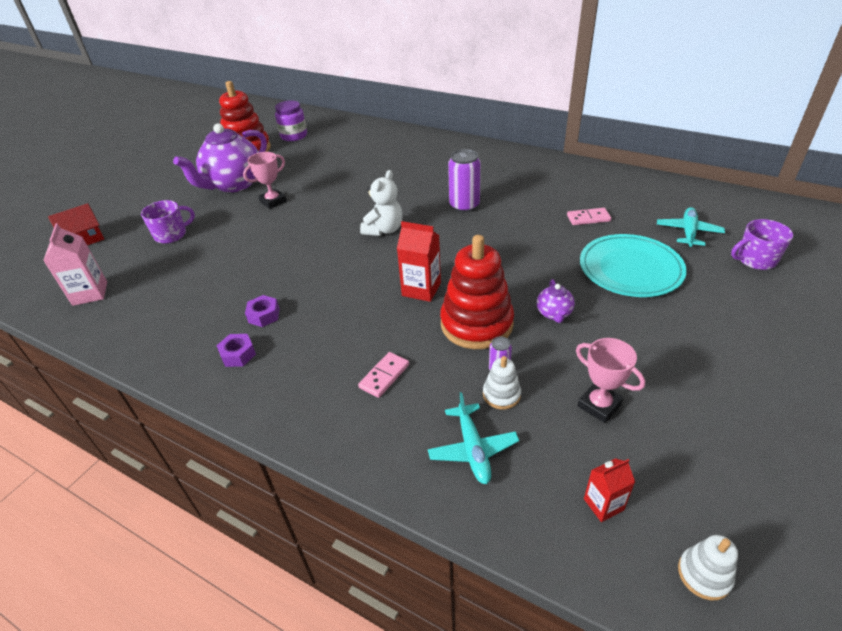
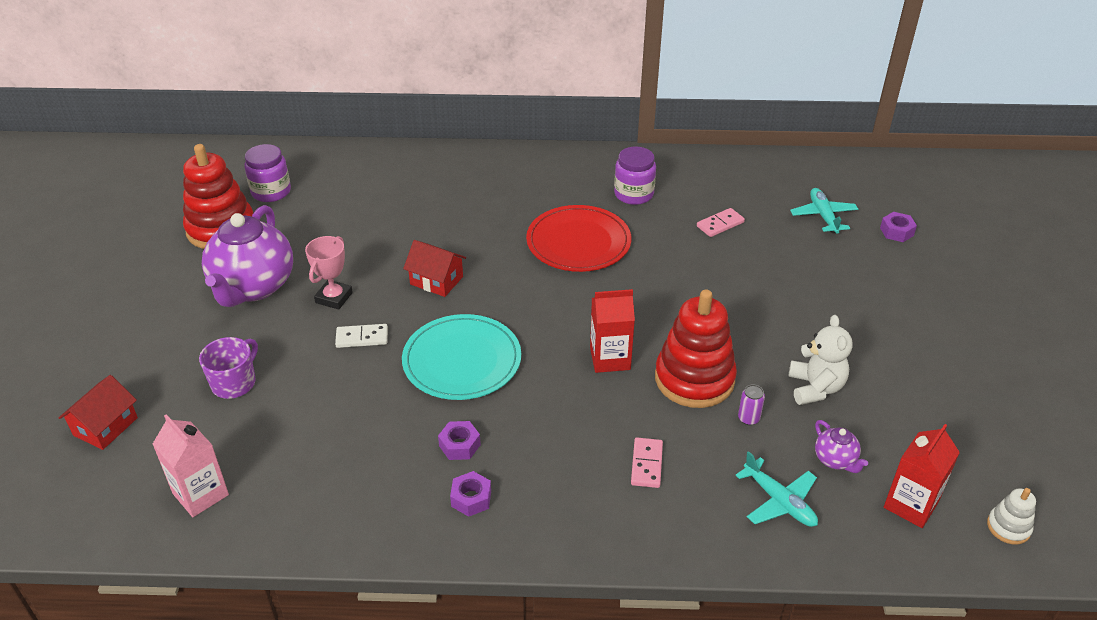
camera: 30 degrees left, 0 degrees up
(267, 229) = (362, 338): none -> white domino
(345, 207) = (436, 280): none -> red house
(384, 230) = (510, 298): white teddy bear -> white teddy bear (815, 388)
(464, 205) = (578, 242): purple can -> red plate
(501, 395) = (768, 442): white stacking toy -> none
(533, 184) = (633, 194): none -> purple jar
(554, 314) = (759, 344): purple teapot -> purple teapot (835, 460)
(599, 405) = (855, 421): pink trophy -> none
(603, 504) = (911, 505): red carton -> red carton, size x1.60
(630, 268) = (796, 273): turquoise plate -> turquoise plate (462, 360)
(755, 260) = (896, 232): purple mug -> purple nut

